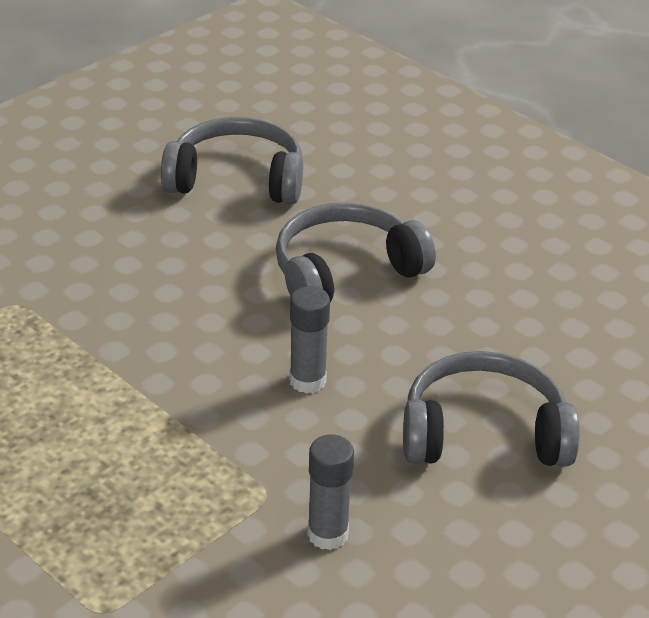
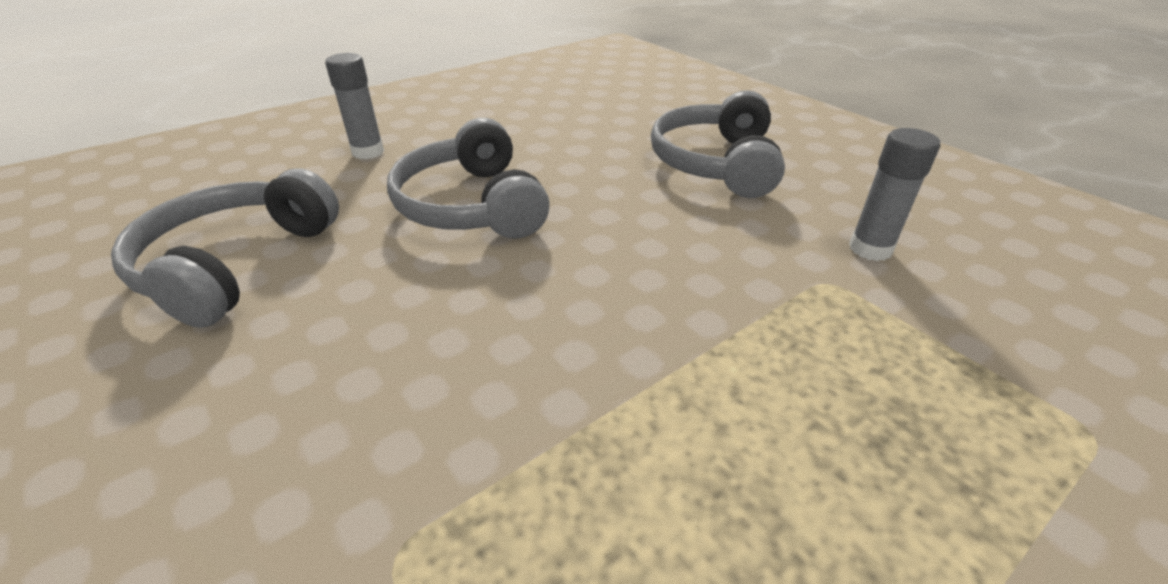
camera: 80 degrees left, 0 degrees up
(307, 381) = (646, 242): grey glue stick -> grey glue stick (368, 152)

